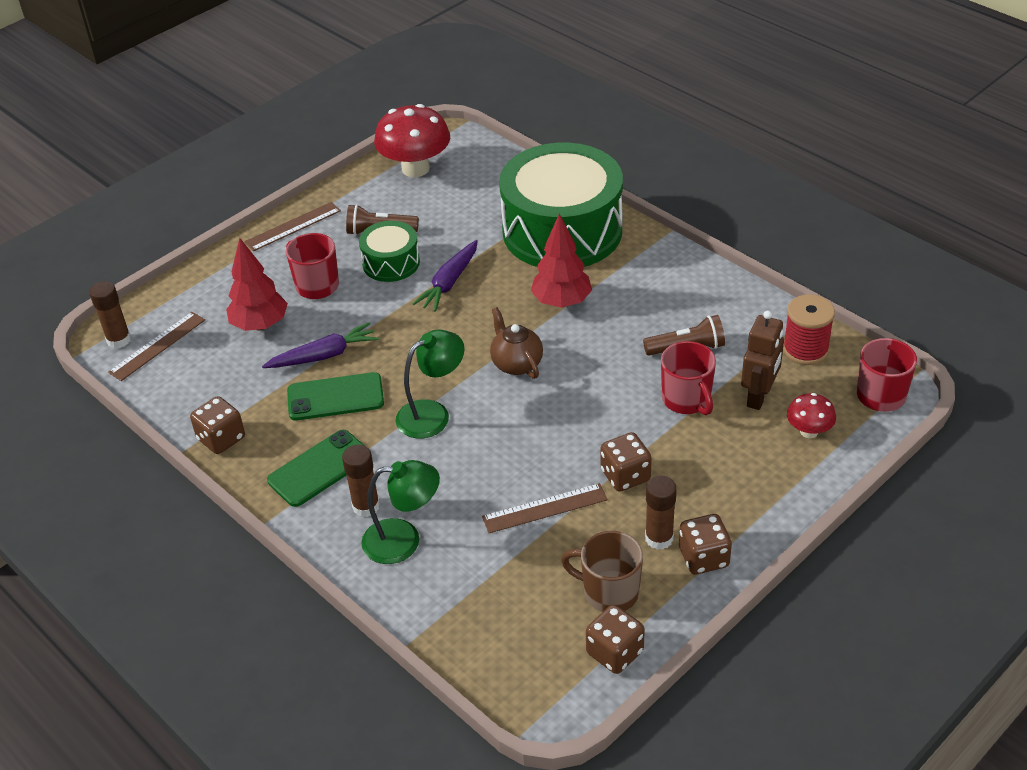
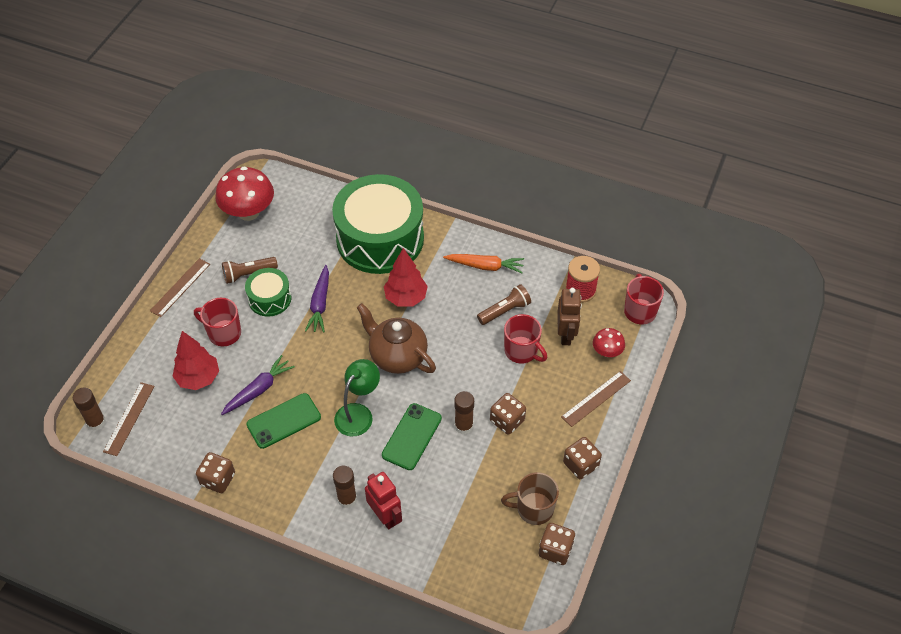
camera: 25 degrees left, 10 degrees up
(319, 468) = (300, 480): green phone -> green phone (411, 436)
(404, 540) = (385, 516): green lamp -> red robot
(516, 363) = (397, 356): brown teapot -> brown teapot, size x1.55
(544, 508) = (466, 461): brown ruler -> brown ruler (596, 398)
(659, 538) = (547, 460): brown glue stick -> brown glue stick (463, 426)
(686, 292) = (485, 266): none -> orange carrot

